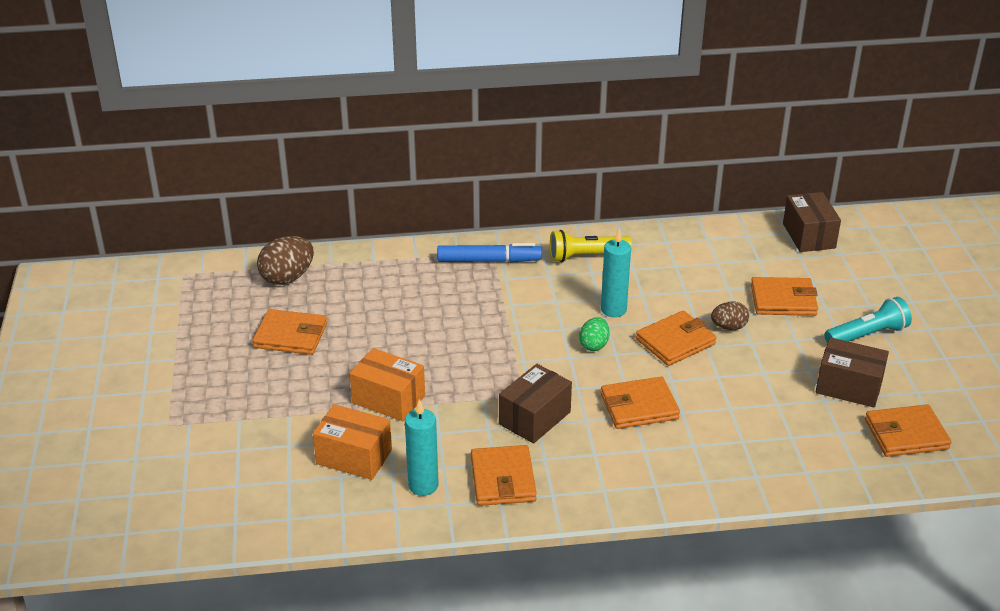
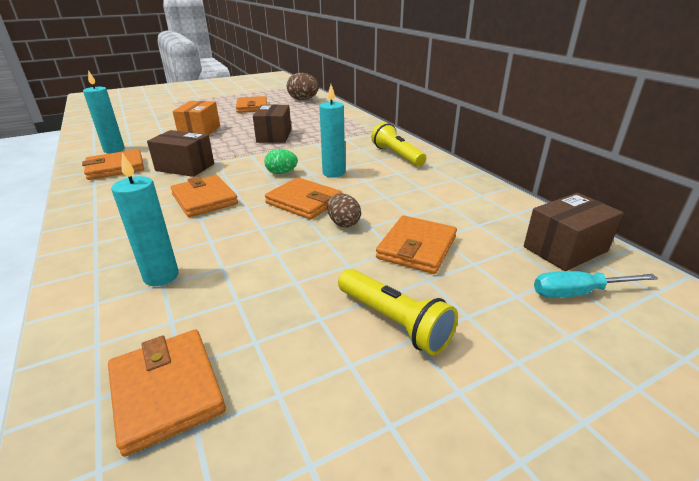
camera: 70 degrees right, 5 degrees down
(354, 457) = (144, 132): orange box -> none
(489, 261) = (361, 132): blue marker -> none
(780, 437) = (161, 276): none -> turquoise candle
(783, 300) = (416, 248): orange wallet -> orange wallet turned 45 degrees clockwise
(848, 387) = (268, 317): brown box -> brown box (274, 136)
(859, 254) = (577, 293): none -> turquoise screwdriver
(867, 335) = (394, 321): turquoise flashlight -> yellow flashlight

